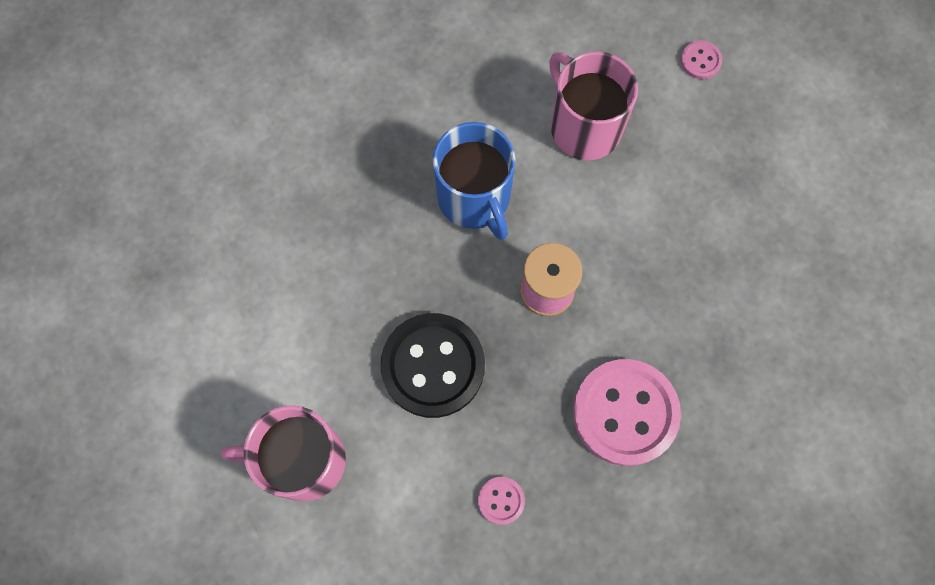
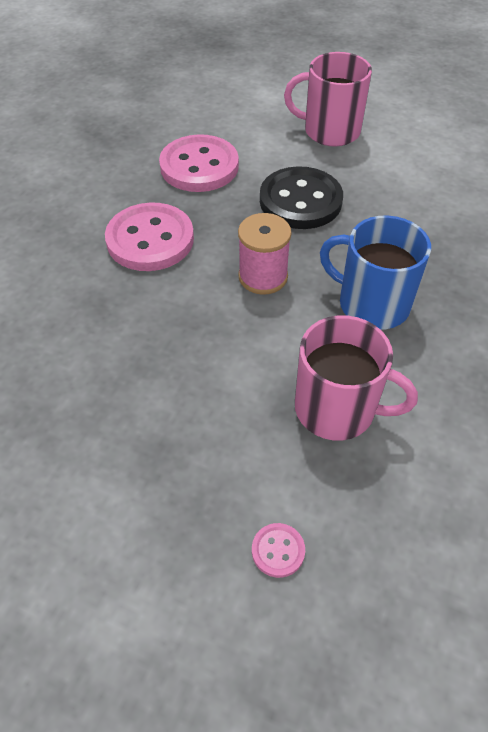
camera: 145 degrees right, 20 degrees down
(303, 460) = (330, 131): pink mug -> pink mug turned 135 degrees counterclockwise
(501, 500) = (199, 166): pink button -> pink button, size x2.31

